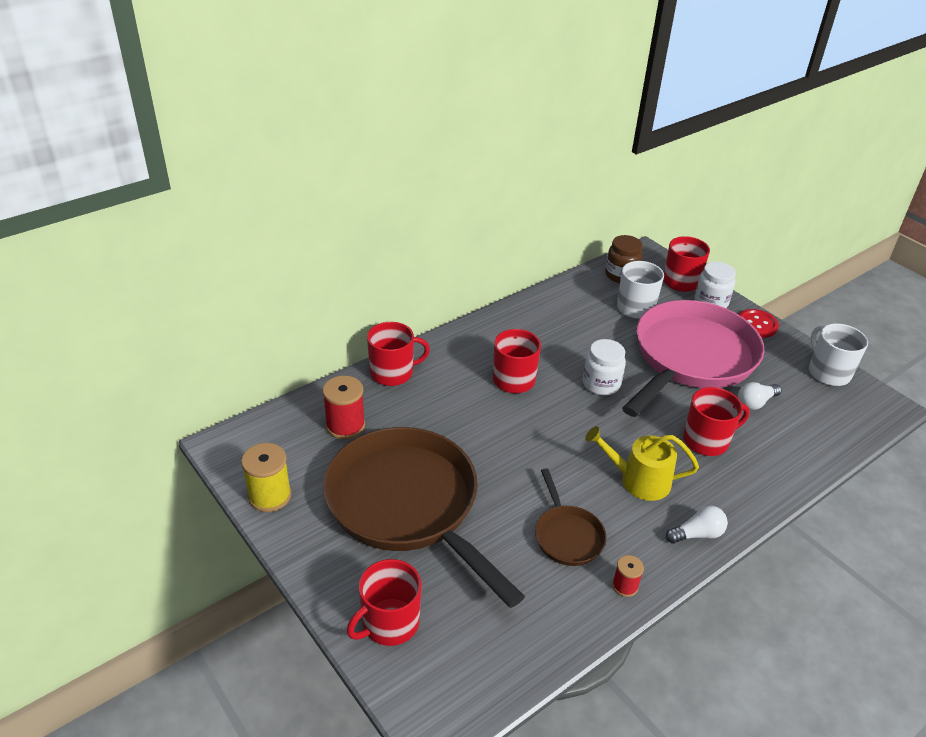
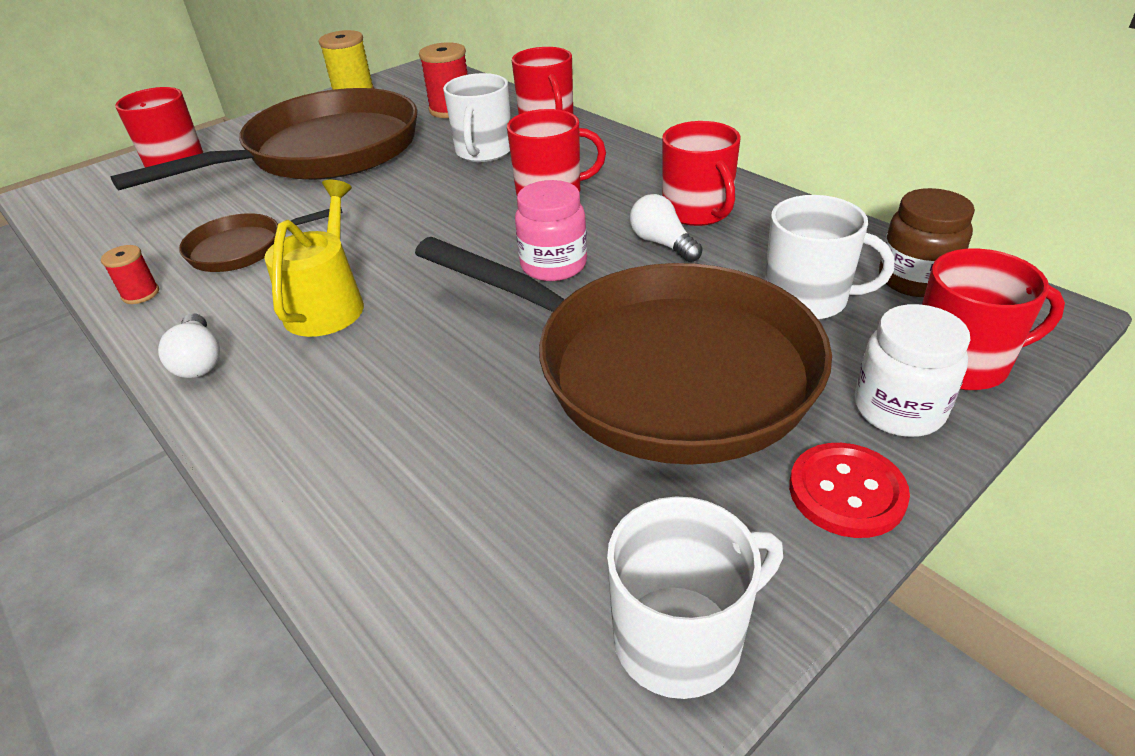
camera: 90 degrees right, 0 degrees up
(438, 408) = (484, 151): none -> white mug
(601, 384) = (553, 265): white jar -> pink jar
(690, 358) = (658, 369): pink pan -> brown pan
(707, 440) = (411, 381): red mug -> red mug (697, 211)
(755, 403) = (527, 461): white light bulb -> white light bulb (662, 244)

